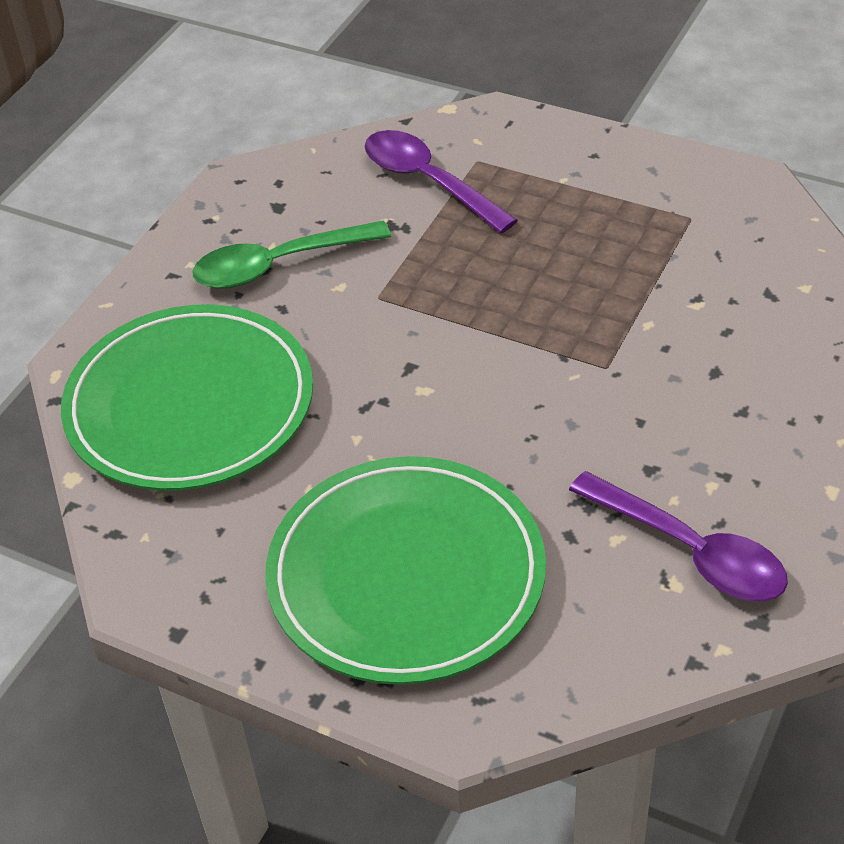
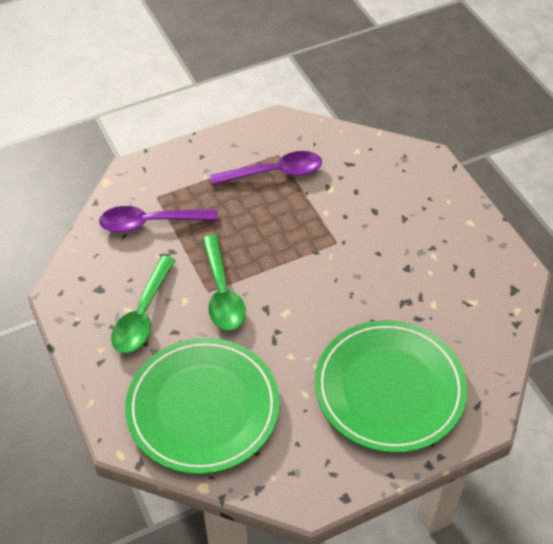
camera: 55 degrees left, 5 degrees up
(389, 311) = (222, 293): none -> green spoon
(690, 551) = (461, 285): purple spoon -> purple spoon (274, 173)

